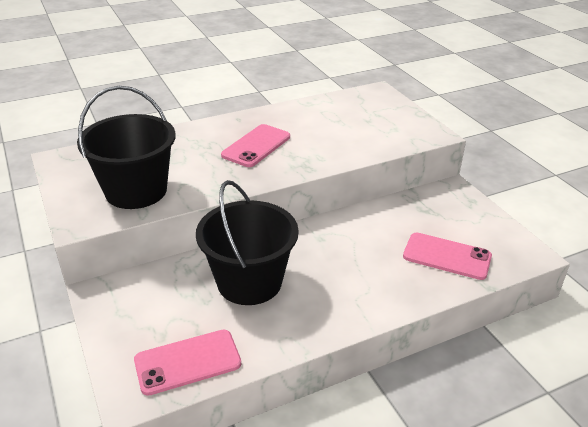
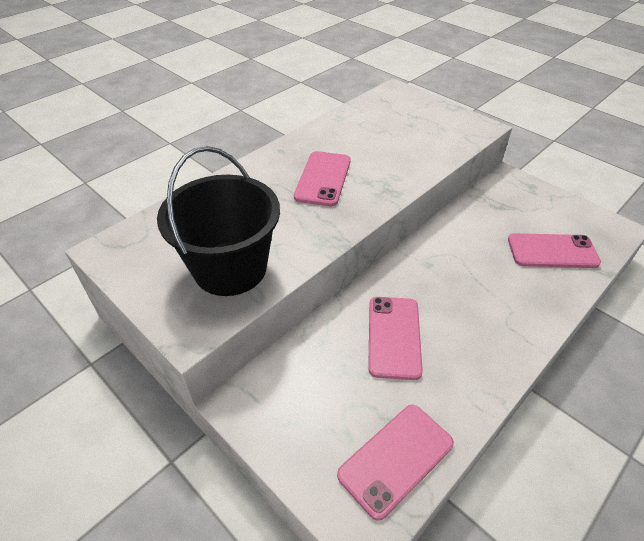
camera: 20 degrees left, 10 degrees up
(249, 282) = (394, 336): black bucket -> pink phone

